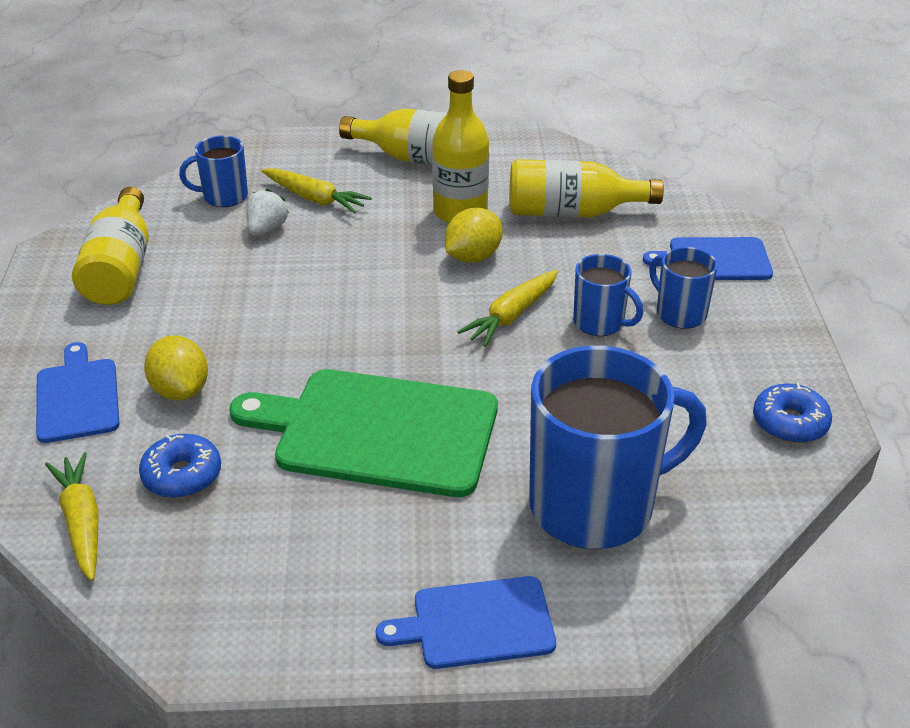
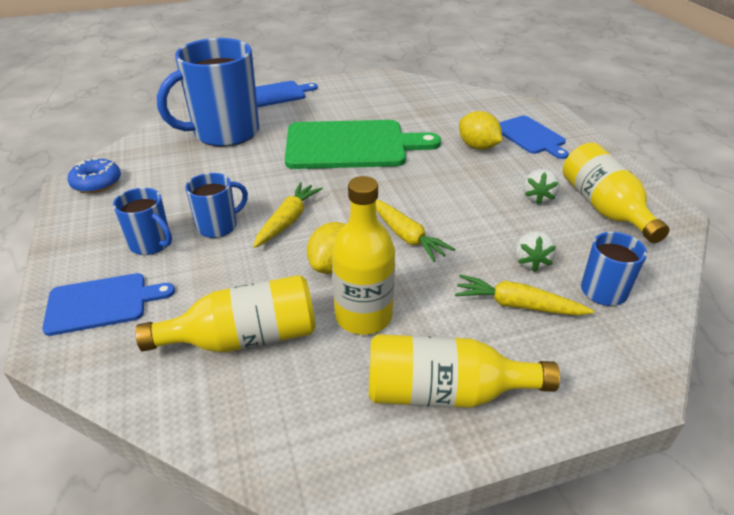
camera: 165 degrees right, 0 degrees up
(82, 522) = (468, 98): yellow carrot -> yellow carrot (406, 236)
(182, 475) = (440, 116): blue donut -> none
(183, 294) = (538, 198): none -> white strawberry
(600, 323) = (218, 226): blue mug -> blue mug turned 120 degrees clockwise

